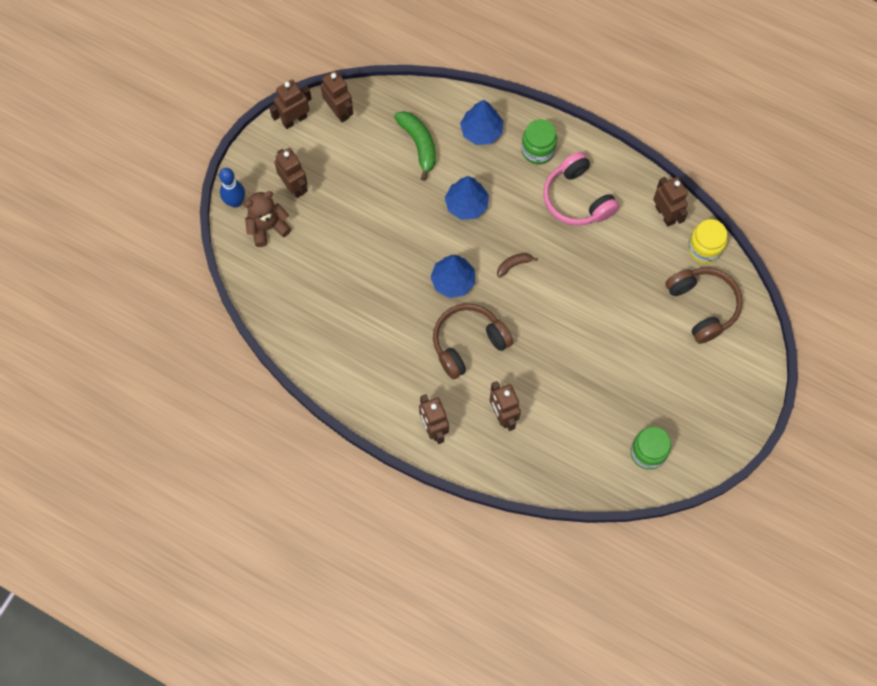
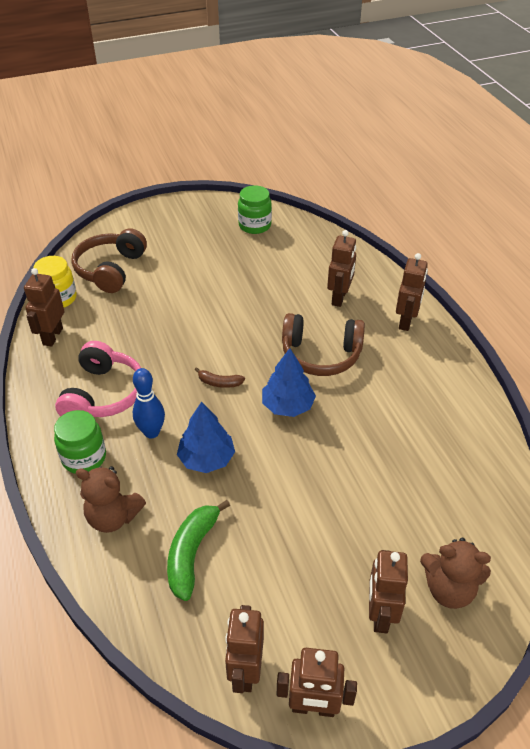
camera: 140 degrees left, 25 degrees down
(235, 202) = (473, 651): blue bowling pin -> blue bowling pin (151, 432)
(481, 131) = (113, 517): blue tree -> brown teddy bear

